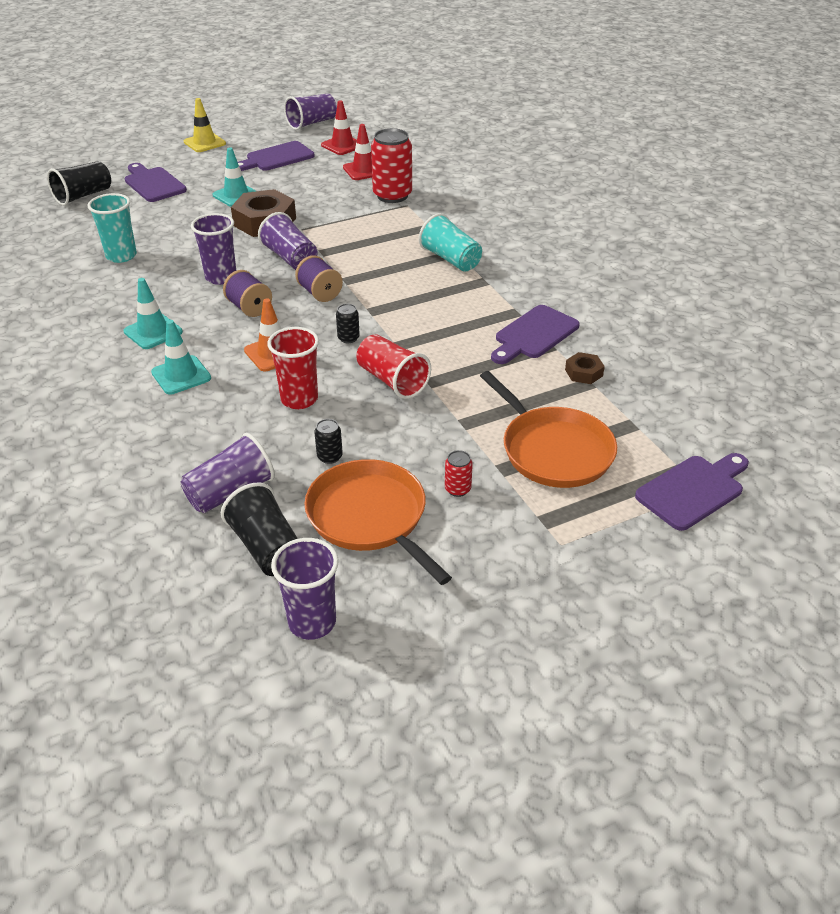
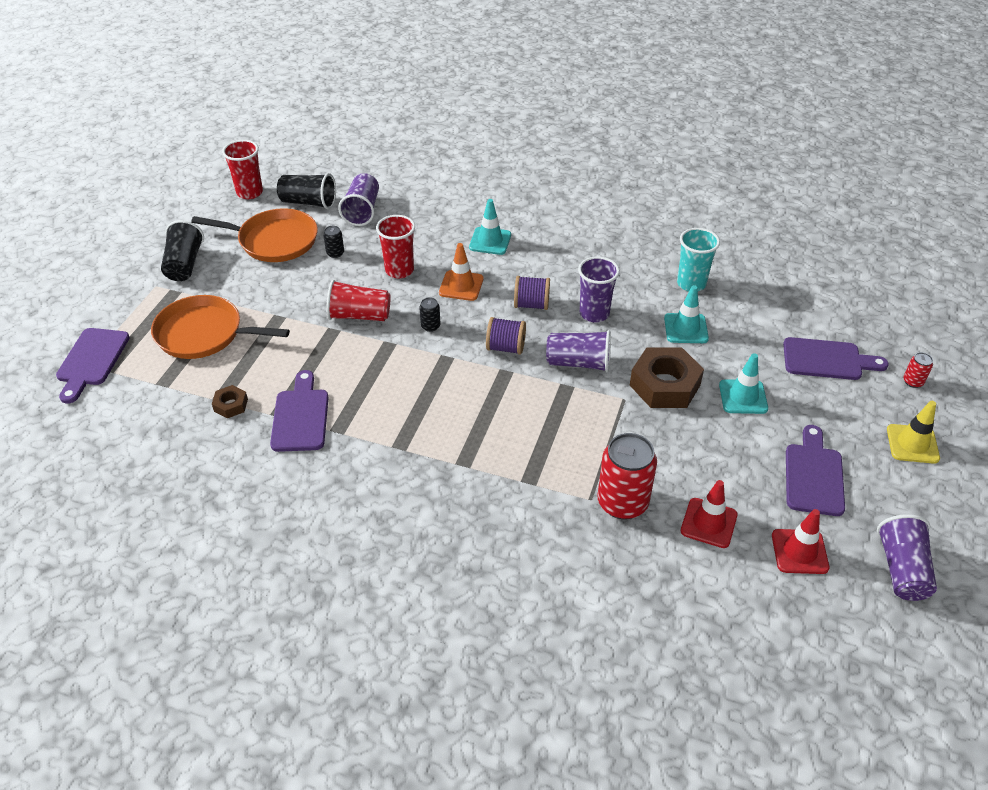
camera: 135 degrees right, 5 degrees up
(83, 196) = (839, 310): black cup -> black cup (184, 264)
(153, 332) = (557, 252): turquoise traffic cone -> turquoise traffic cone (686, 328)
(312, 622) = (249, 192): purple cup -> red cup
(451, 259) = (456, 452): turquoise cup -> none
(457, 489) = (241, 279): red can -> red can (913, 381)

